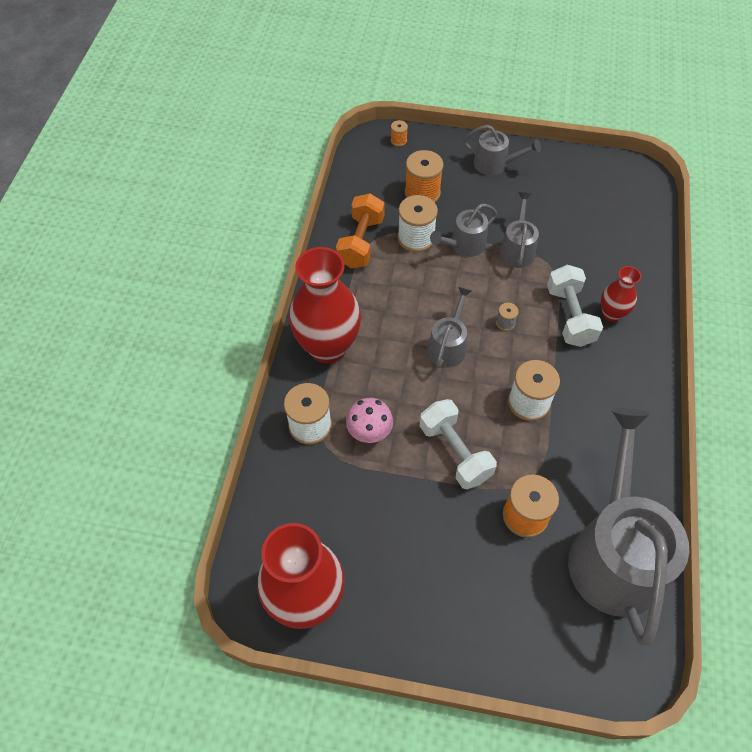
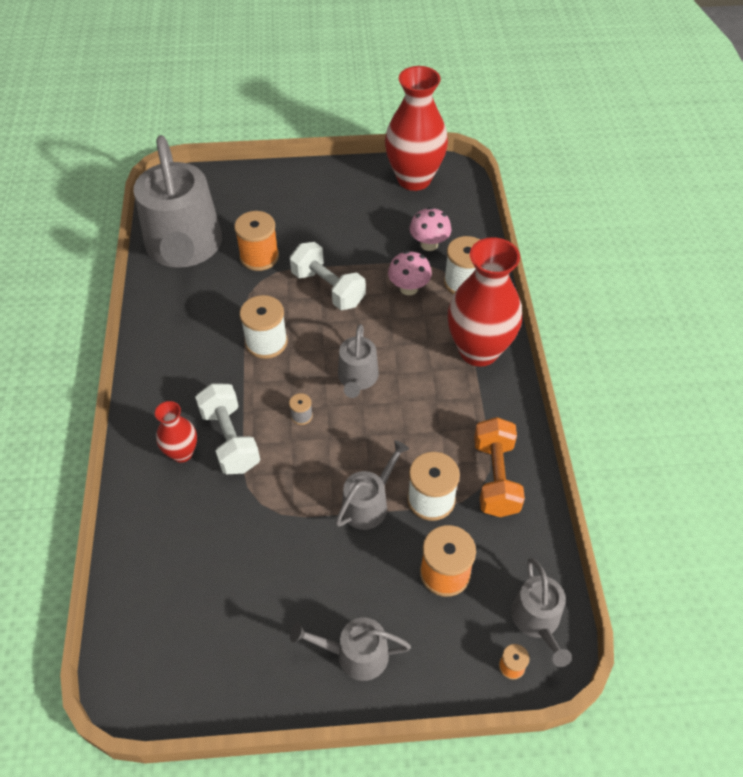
camera: 165 degrees right, 5 degrees down
(327, 485) = (429, 244): none -> pink mushroom
(517, 249) = (301, 513): grey watering can -> grey watering can (537, 620)

